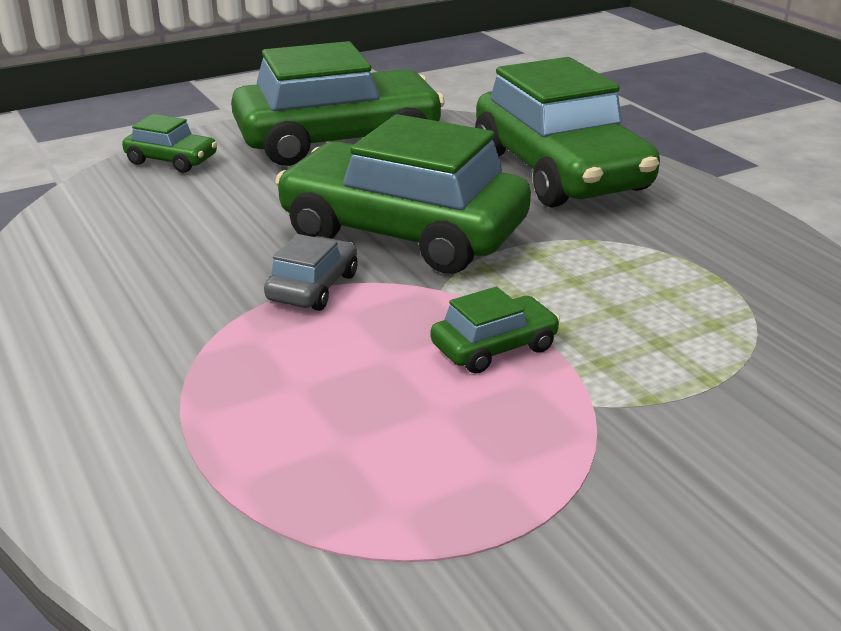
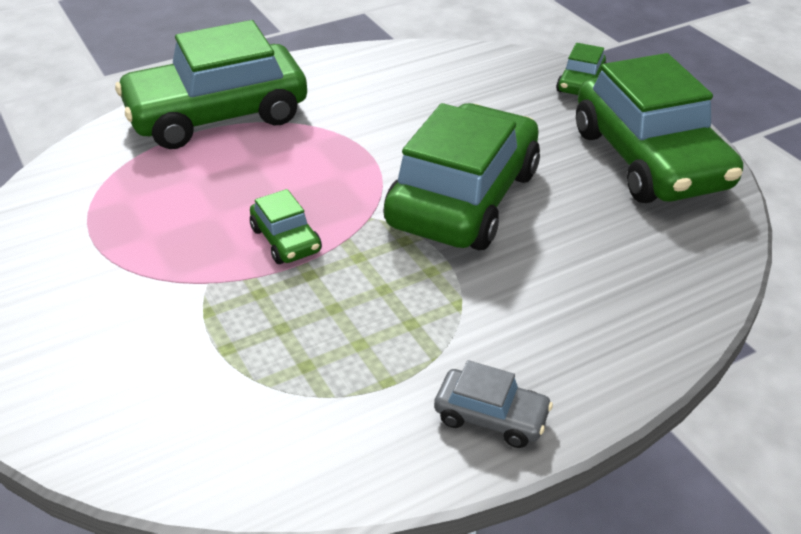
camera: 90 degrees right, 10 degrees up
(313, 287) = (375, 159): grey car -> grey car (491, 416)
(560, 172) = (612, 298): green car -> green car (217, 115)

